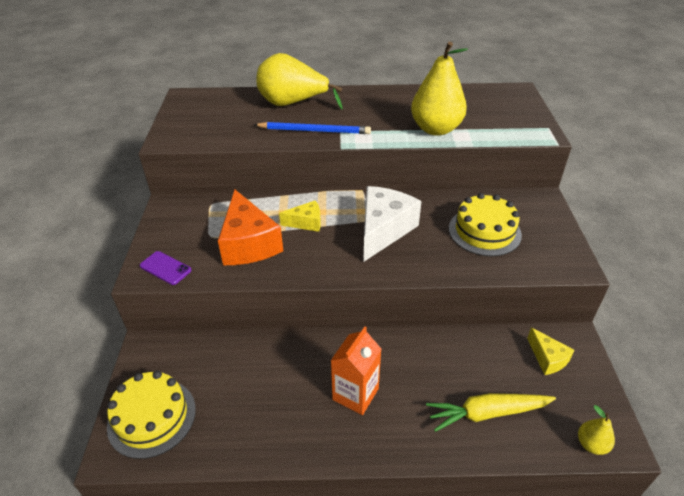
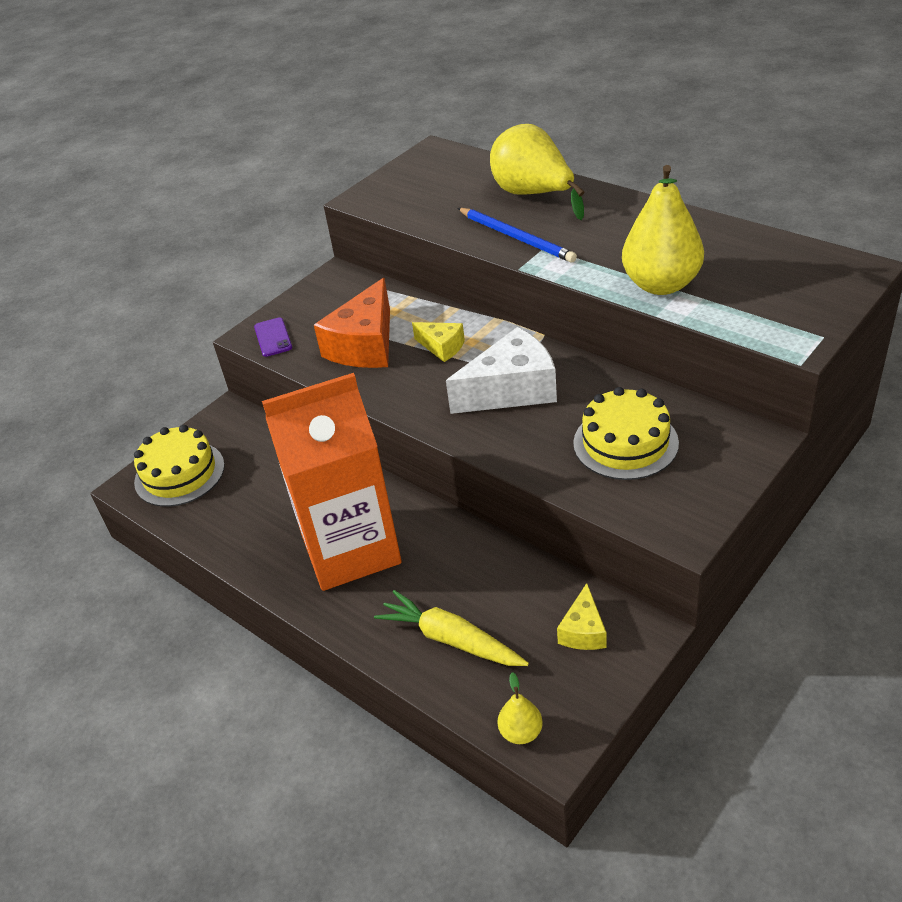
camera: 45 degrees right, 0 degrees up
(355, 394) = (351, 549): orange carton -> orange carton, size x1.98

